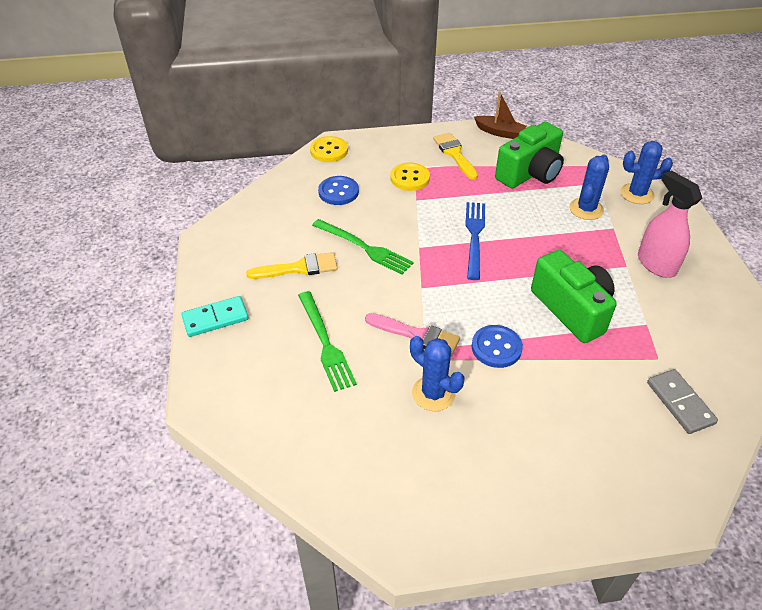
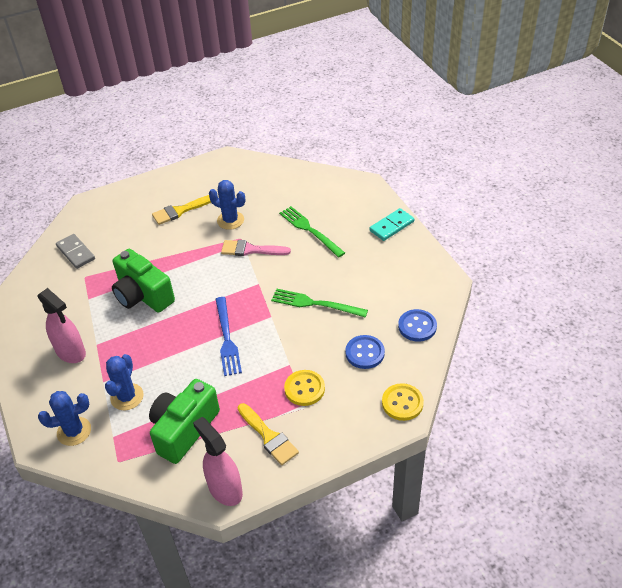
camera: 165 degrees right, 0 degrees up
(299, 268) = (357, 274): yellow brush -> yellow brush (180, 211)
(496, 347) = (195, 256): blue button -> blue button (417, 326)
(499, 132) = (225, 489): brown boat -> pink spray bottle

